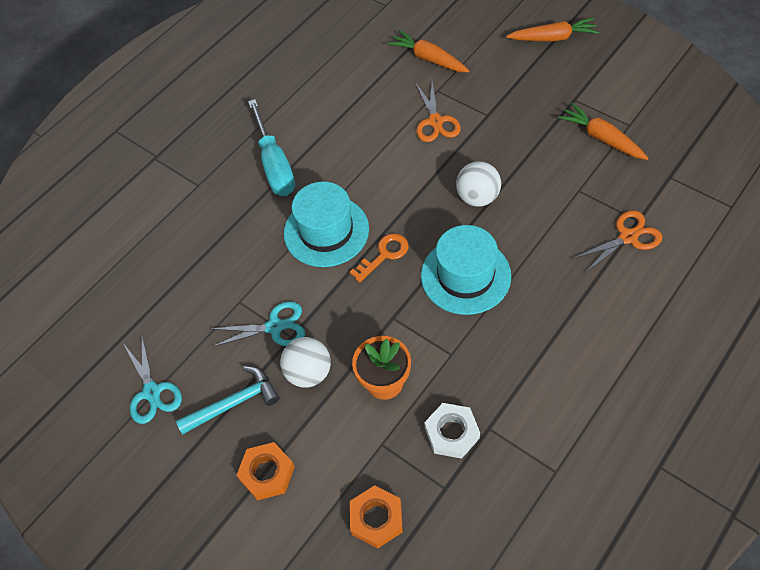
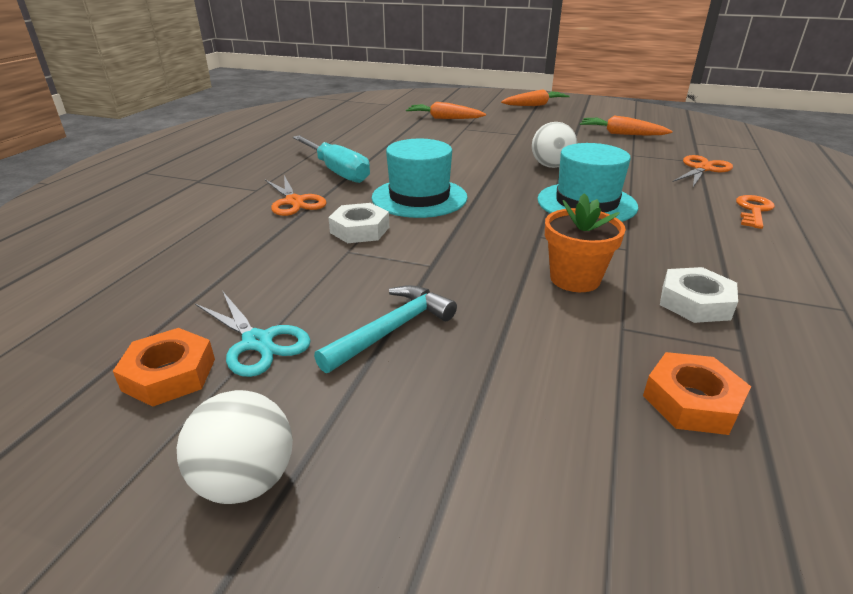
camera: 25 degrees left, 25 degrees down
(258, 273) = (360, 230): none -> white nut
(267, 473) = (489, 389): orange nut -> orange nut (169, 374)
(275, 327) = (406, 261): turquoise scissors -> none
(309, 373) = (476, 287): white ball -> white ball (246, 481)
(384, 255) = (492, 202): orange key -> orange key (753, 210)
(435, 121) = (476, 140): orange scissors -> orange scissors (294, 202)

